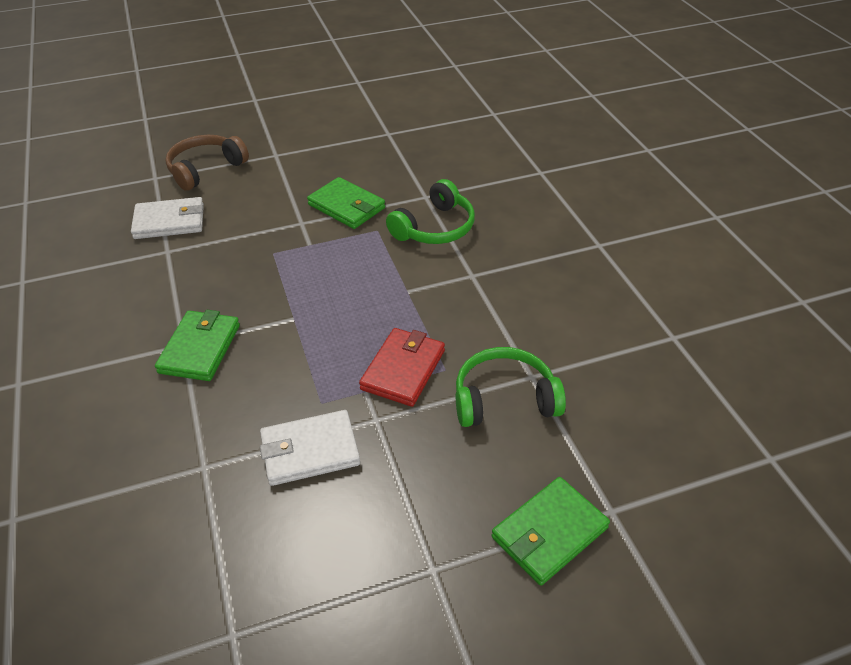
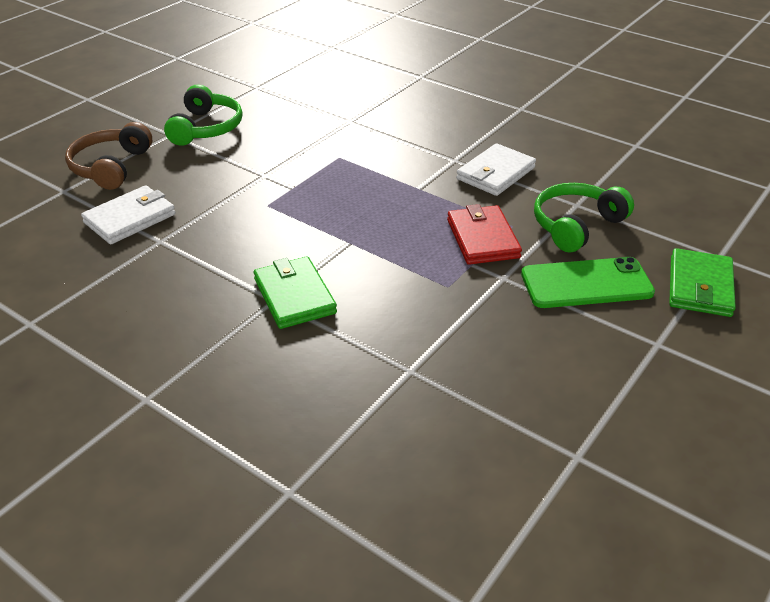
camera: 35 degrees left, 5 degrees down
(310, 451) = (481, 319): white wallet -> white wallet (495, 173)
(346, 206) = (290, 150): green wallet -> none
(435, 228) = (385, 139): green headphones -> green headphones (206, 128)
(441, 466) = (586, 283): none -> green phone

